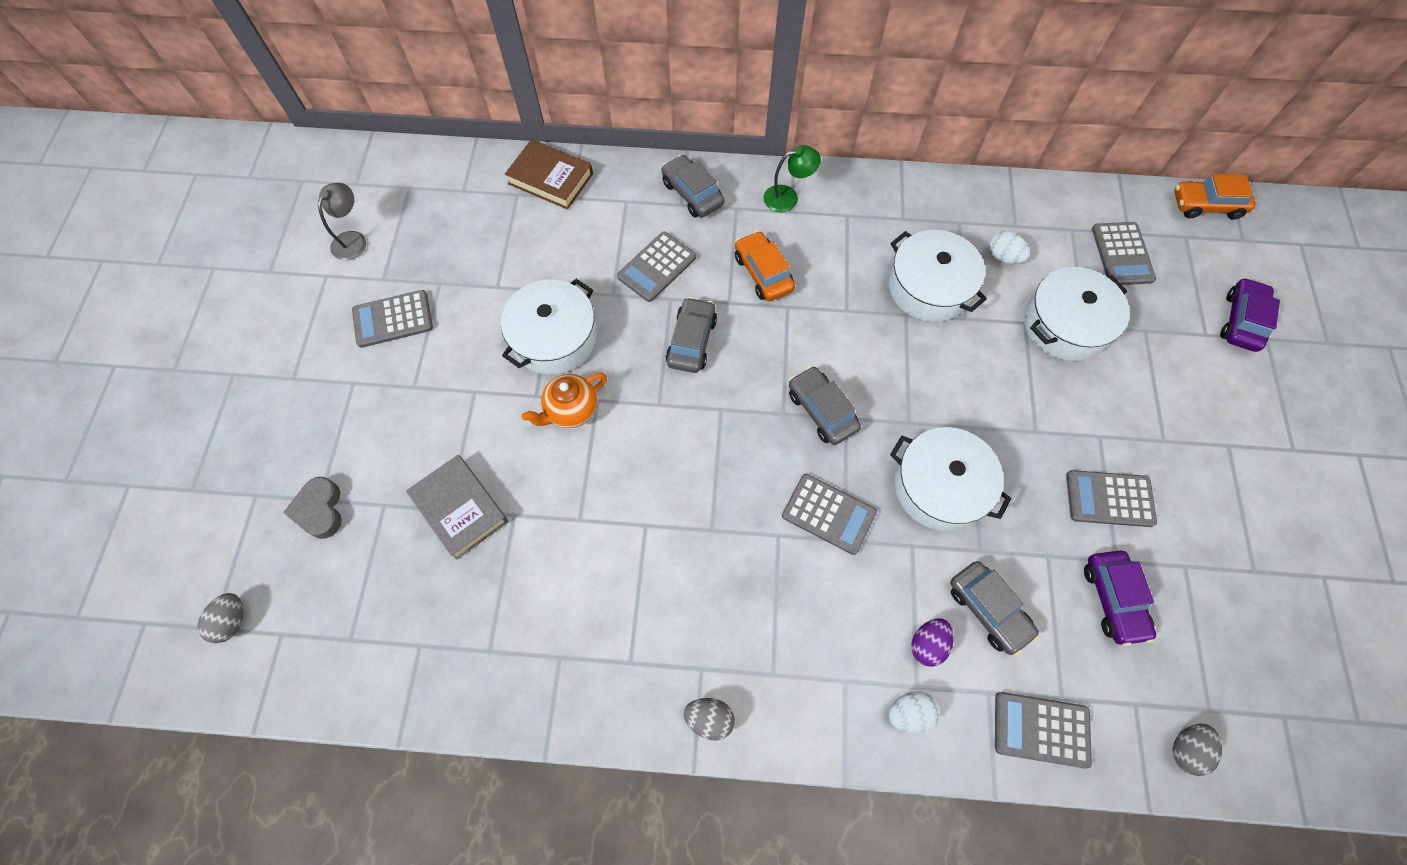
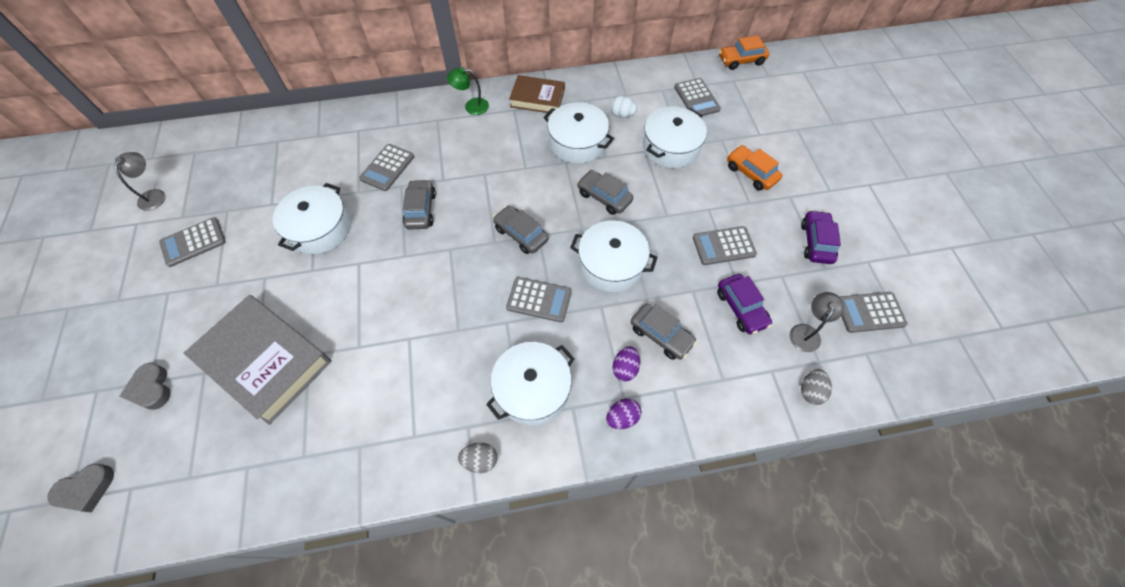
camera: 15 degrees left, 5 degrees down
(232, 621) = (87, 489): grey egg -> grey heart
(460, 509) = (265, 361): grey book -> grey book, size x1.69
(551, 179) = (300, 126): brown book -> brown book (537, 98)
(571, 410) = (340, 274): orange teapot -> none
(692, 193) = (404, 117): grey car -> grey car (604, 197)
(763, 273) = (463, 156): orange car -> orange car (751, 173)
(788, 197) = (471, 106): green lamp -> green lamp turned 150 degrees counterclockwise
(796, 640) = (532, 389): none -> white pot
(909, 713) = (622, 417): white egg -> purple egg
(1041, 729) = (714, 404): grey calculator -> grey calculator (869, 312)
(1202, 661) = (806, 332): none -> grey lamp
(1241, 321) = (779, 122): purple car -> purple car (816, 242)

